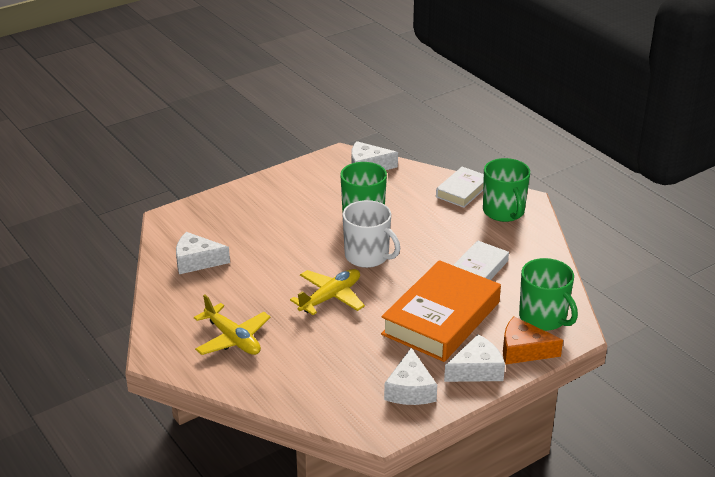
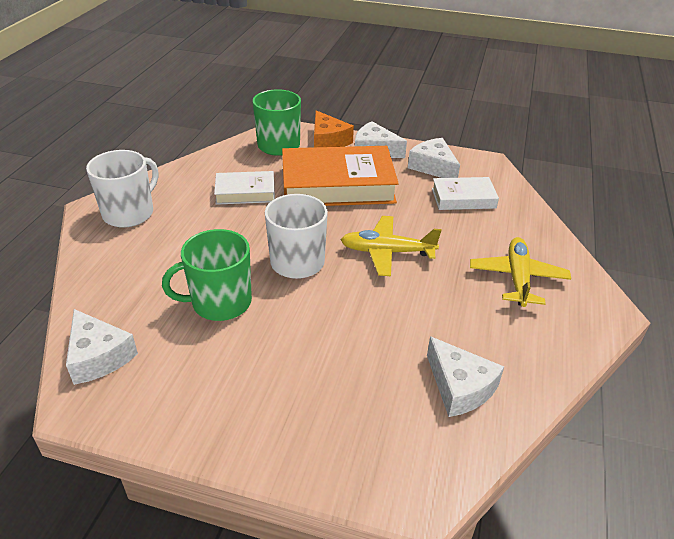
camera: 130 degrees left, 5 degrees up
(410, 389) = (433, 167): white cheese -> white cheese turned 90 degrees counterclockwise
(462, 191) = (105, 253): white book -> white book (463, 198)
(504, 212) = (129, 213): green mug -> white mug

